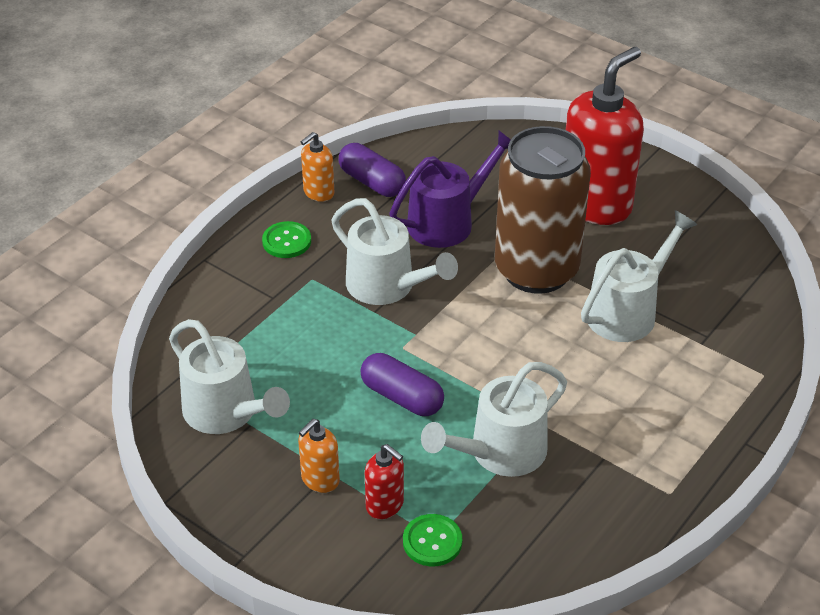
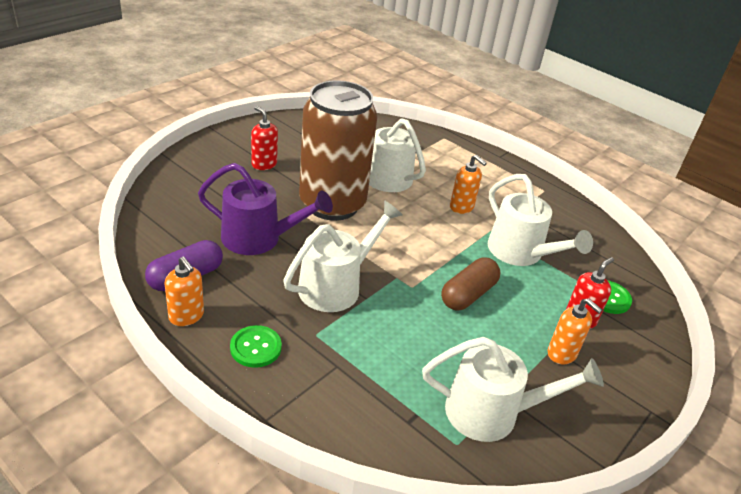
camera: 90 degrees left, 5 degrees down
(227, 413) = (493, 413): white watering can -> white watering can turned 45 degrees clockwise
(402, 397) = (468, 294): purple capsule -> brown capsule
(448, 221) = (259, 238): purple watering can -> purple watering can turned 135 degrees clockwise
(582, 393) = (462, 207): none -> orange soap dispenser
(596, 204) = (264, 164): red soap dispenser -> red soap dispenser, size x0.45

